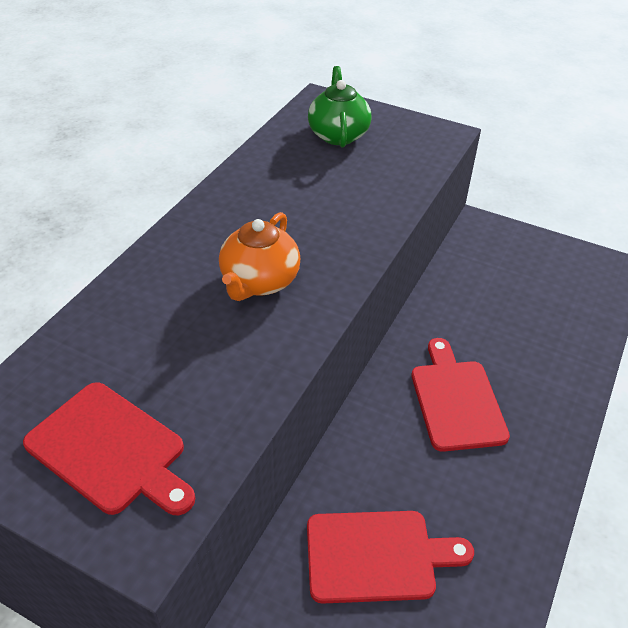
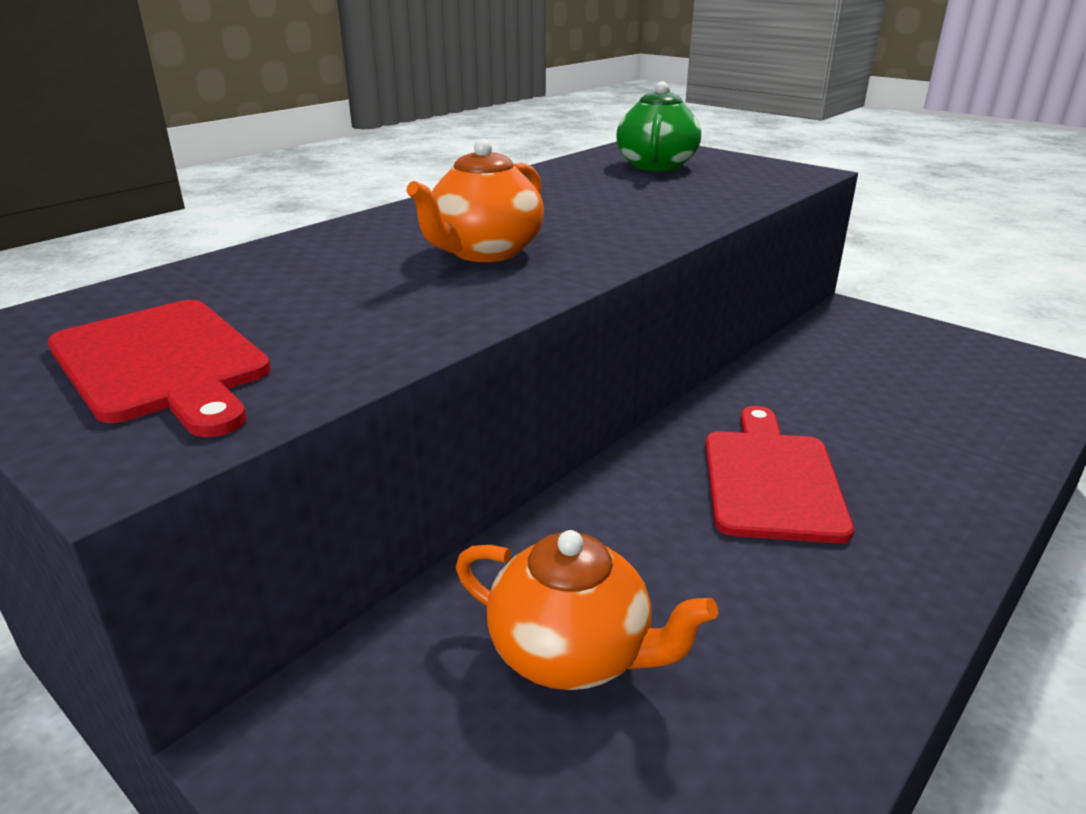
camera: 15 degrees right, 15 degrees down
(377, 556) = (572, 653): red cutting board -> orange teapot

